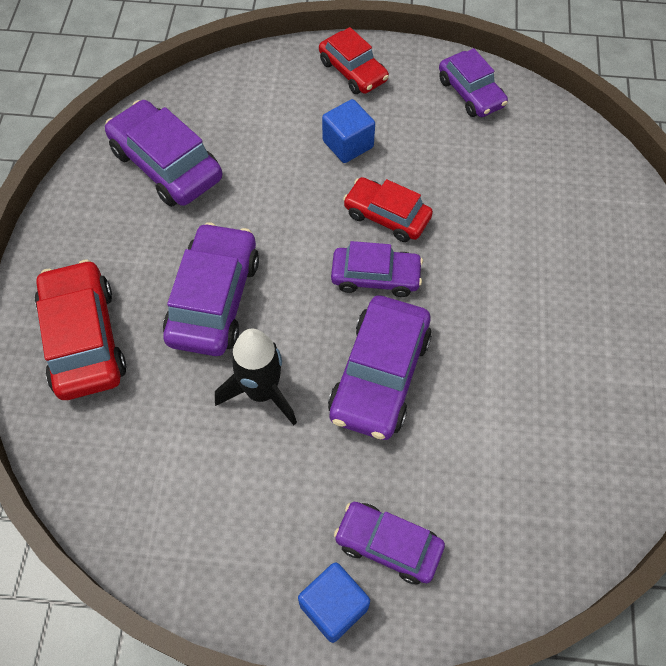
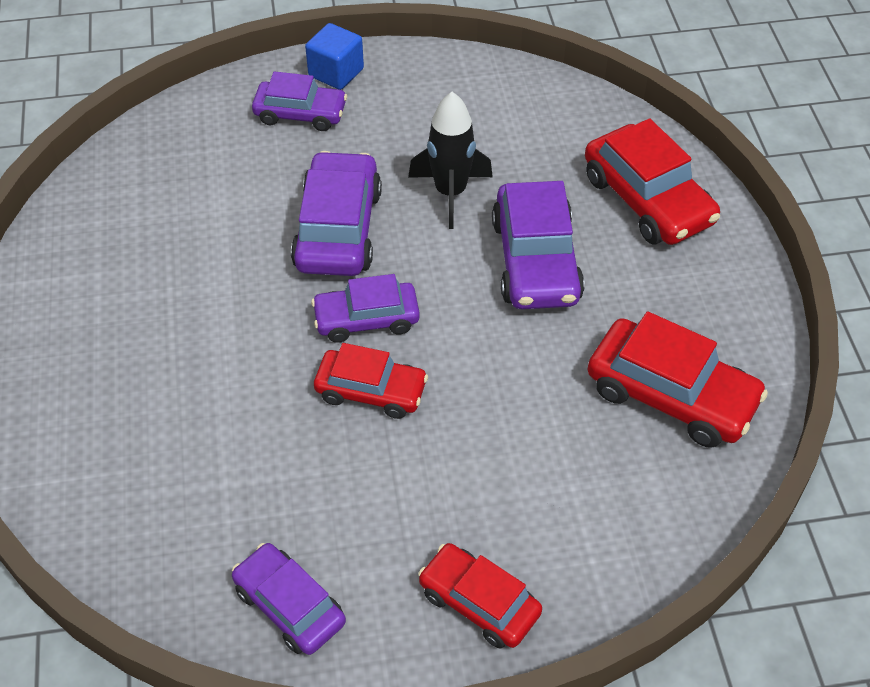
camera: 165 degrees right, 10 degrees down
(166, 164) = (671, 395): purple car -> red car
(348, 144) = (449, 477): blue cube -> none

